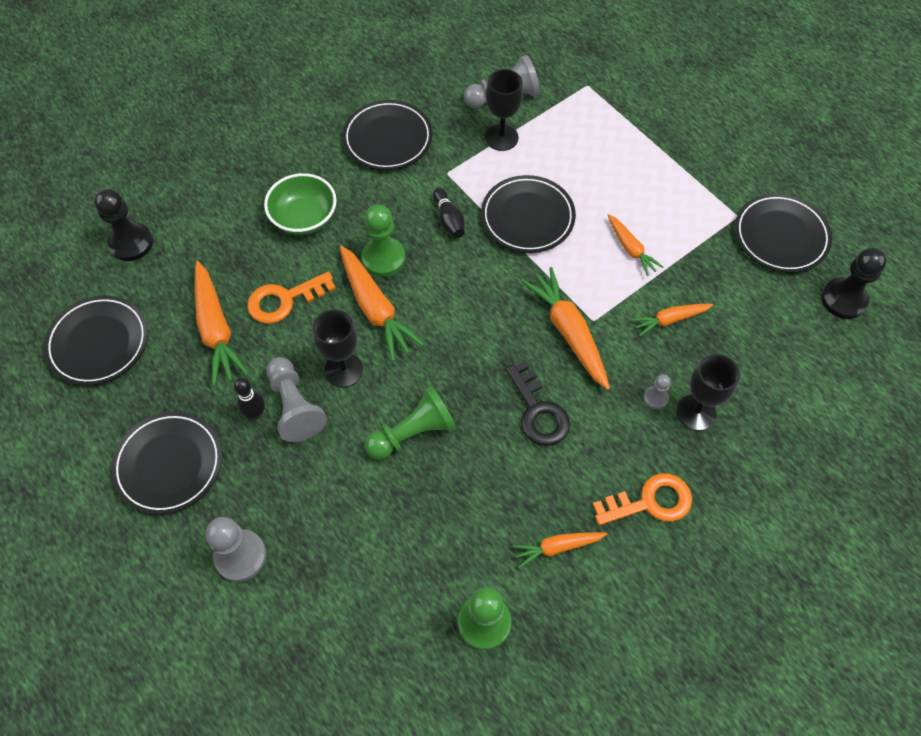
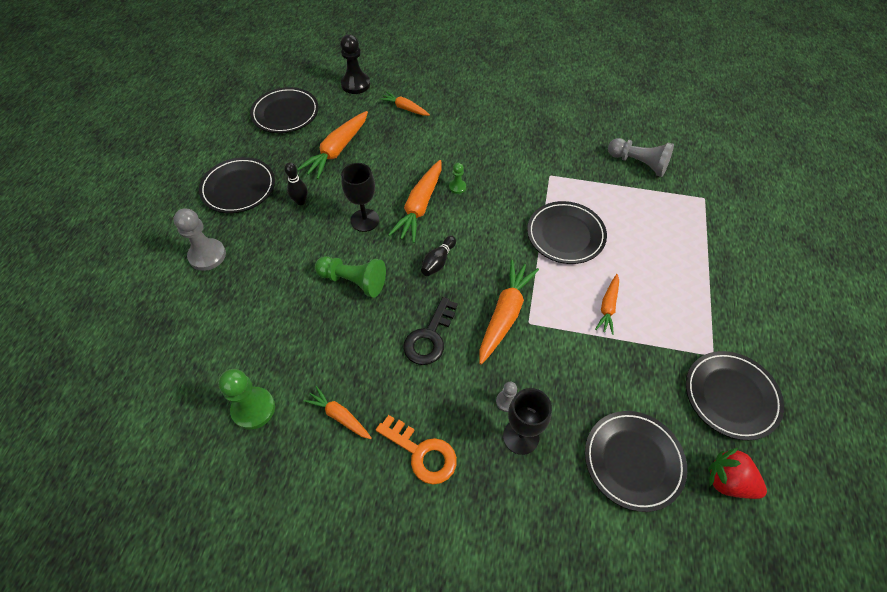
camera: 50 degrees right, 5 degrees down
(284, 300) = (384, 164): orange key -> none
(295, 406) = (320, 215): grey pawn -> none
(304, 218) = (445, 136): green bowl -> none
(383, 258) = (457, 187): green pawn -> green pawn, size x0.52
(388, 139) = (540, 134): black plate -> black plate (633, 461)
(449, 220) = (518, 198): black bowling pin -> black bowling pin (438, 261)
(501, 137) = (607, 183): black goblet -> none
(670, 320) = (578, 369): orange carrot -> orange carrot (405, 108)
(843, 299) = (728, 481): black pawn -> red strawberry

